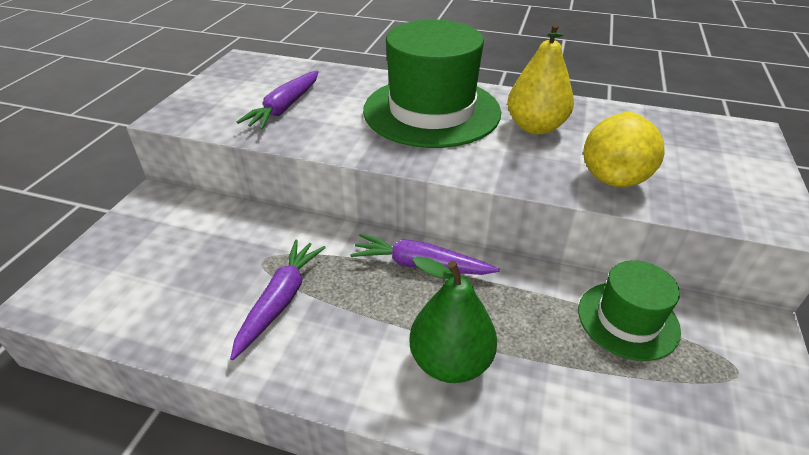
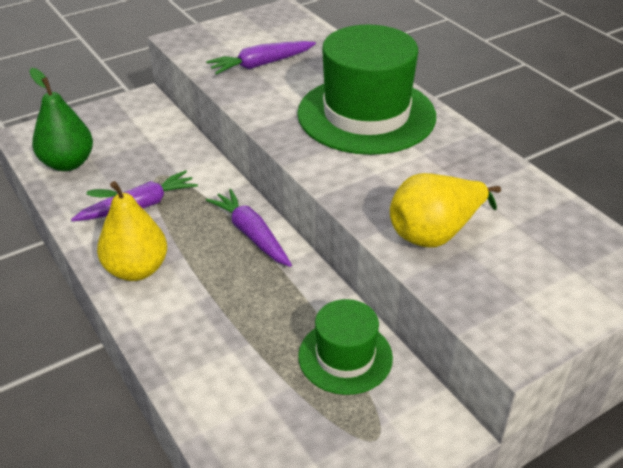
camera: 40 degrees right, 0 degrees up
(450, 362) = (189, 301): green pear -> green pear (68, 163)
(535, 127) = (432, 167): yellow pear -> yellow pear (136, 269)

